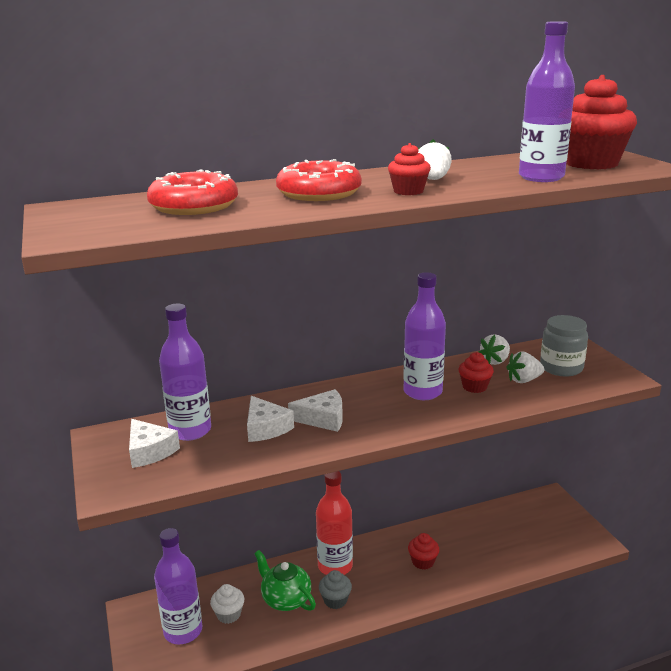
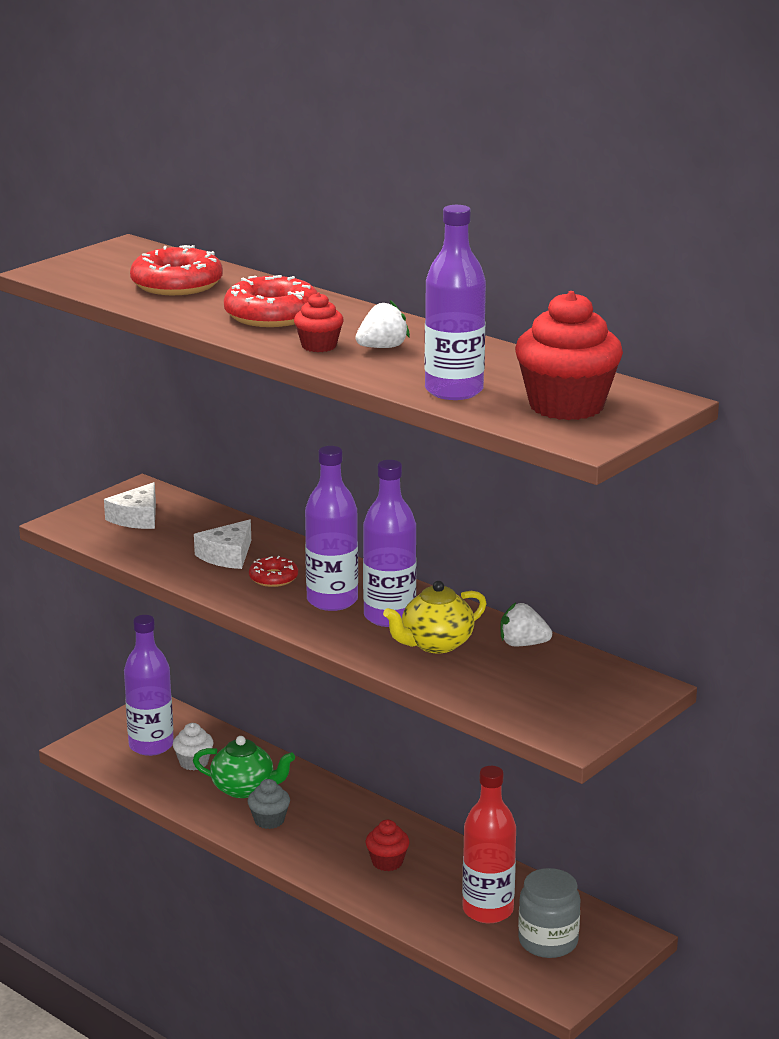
camera: 60 degrees right, 0 degrees up
(190, 431) = (188, 523): purple bottle -> purple bottle (332, 600)
(285, 599) = (244, 788): green teapot -> green teapot turned 90 degrees clockwise
(323, 419) = (273, 578): white cheese -> red donut
(335, 566) = (324, 803): red bottle -> red bottle (488, 910)
(474, 387) = (435, 644): red cupcake -> yellow teapot
(523, 380) = (487, 671): white strawberry -> none
(561, 367) = (553, 690): grey jar -> grey jar (548, 941)

